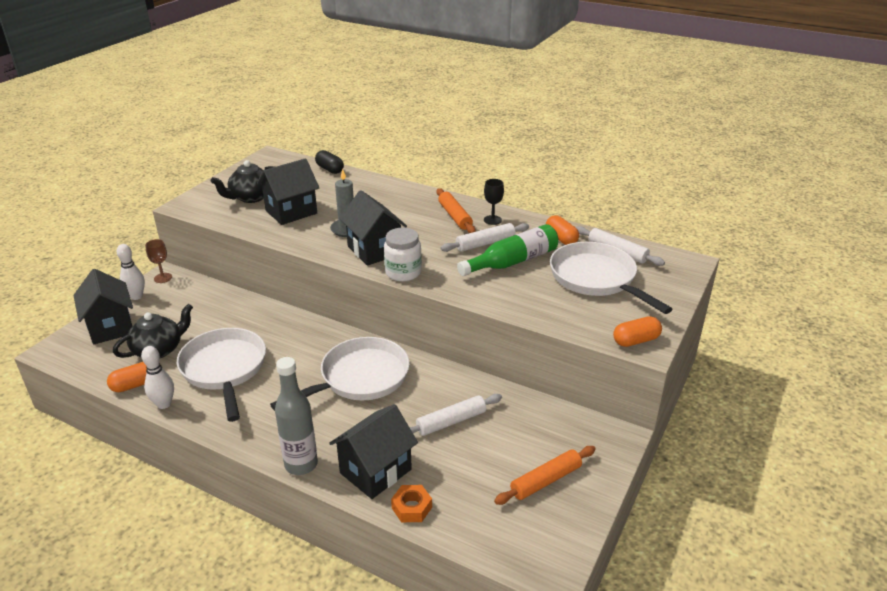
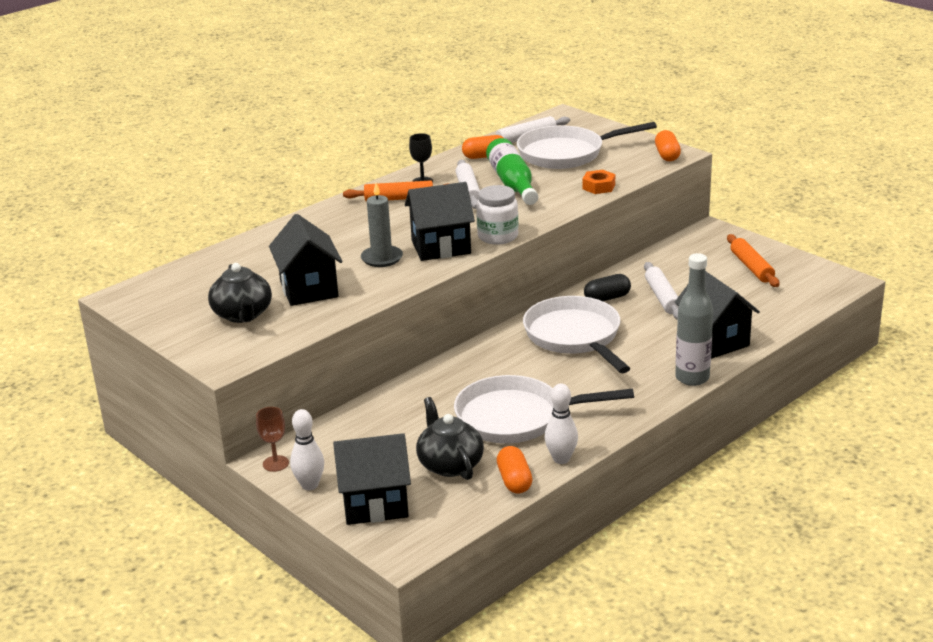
camera: 70 degrees left, 5 degrees down
(330, 169) = (209, 258): black capsule -> black capsule (607, 298)
(411, 508) = (764, 328): orange nut -> orange nut (598, 187)

